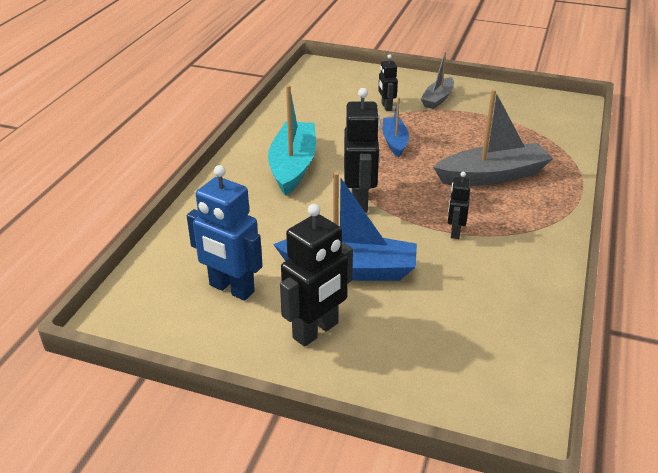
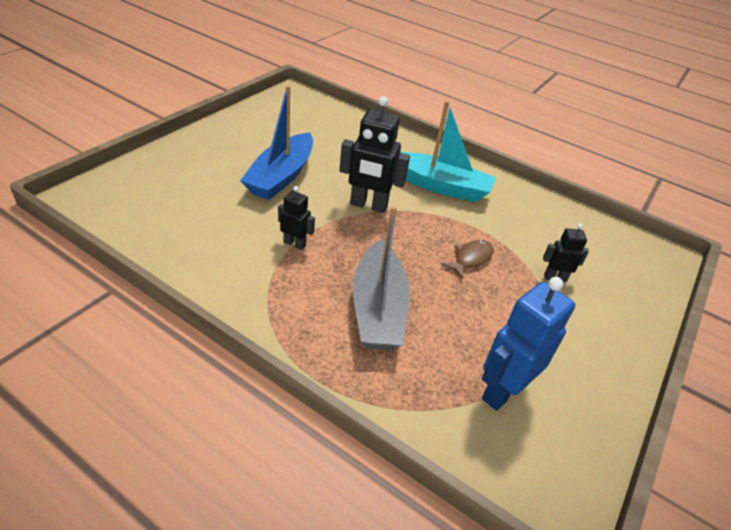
camera: 100 degrees right, 5 degrees up
(231, 289) = (292, 129): blue robot -> blue robot (502, 391)
(316, 331) = (228, 148): black robot -> none
(394, 142) = (470, 259): blue boat -> brown fish
(437, 99) = (577, 331): grey boat -> none

